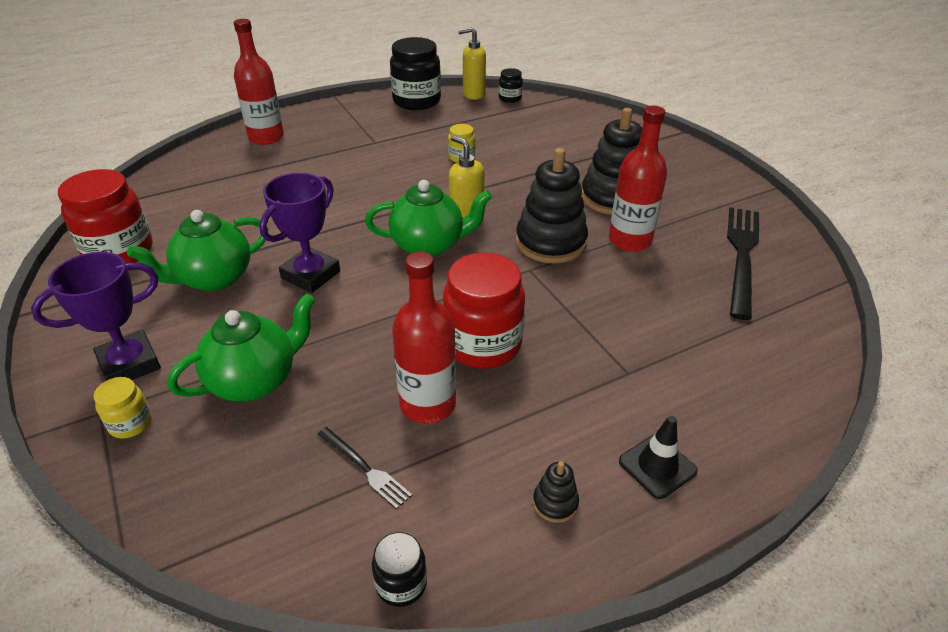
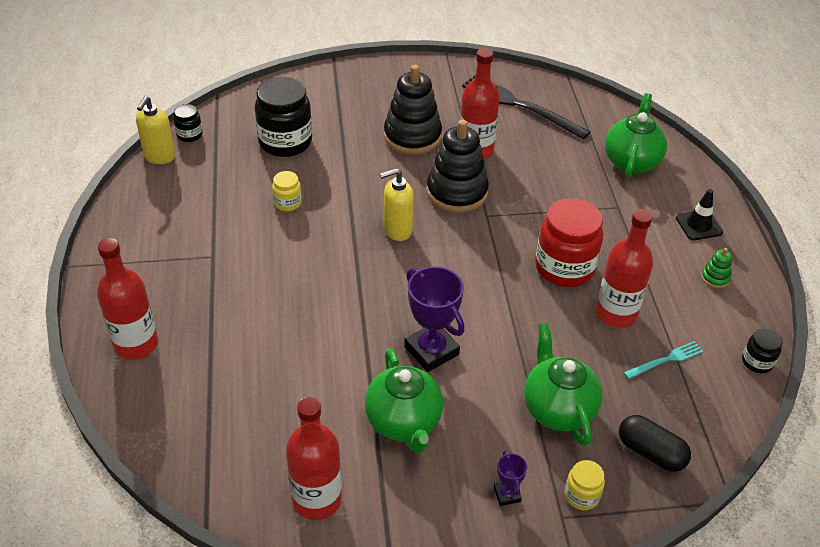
camera: 70 degrees left, 5 degrees up
(119, 252) = (317, 499): red jar -> red bottle
(129, 364) = (507, 494): purple trophy -> purple trophy, size x0.49
(202, 477) = (650, 452): none -> black capsule
(365, 468) = (665, 360): black fork -> turquoise fork
(416, 101) = (141, 202): black jar -> black jar (285, 142)
(429, 245) = (425, 264): green teapot -> green teapot (631, 161)
(555, 503) = (715, 278): black stacking toy -> green stacking toy

